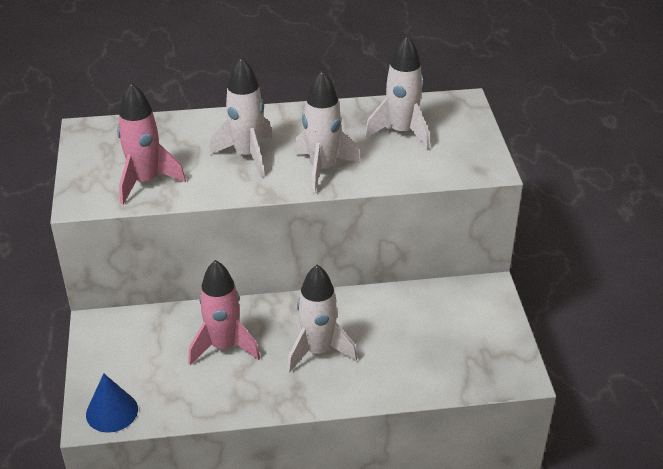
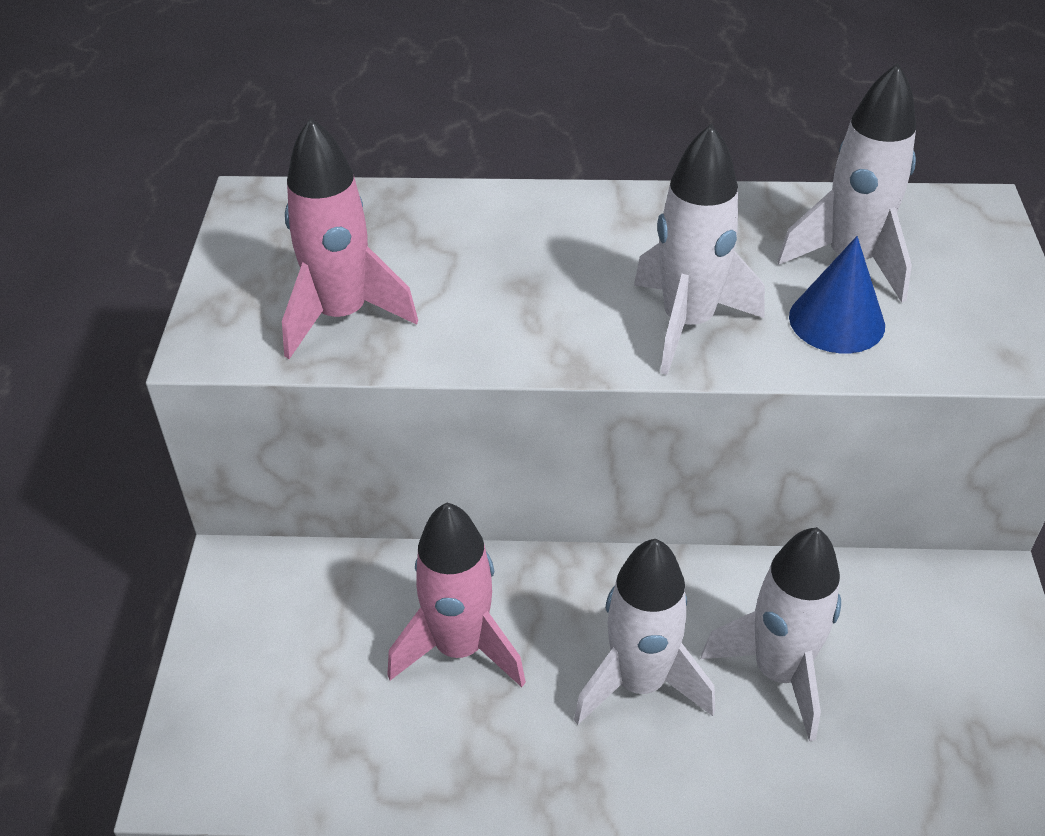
camera: 10 degrees right, 5 degrees up
(112, 411) = (225, 765): blue cone -> blue cone (836, 321)
(247, 155) = (544, 280): white rocket -> white rocket (778, 672)

